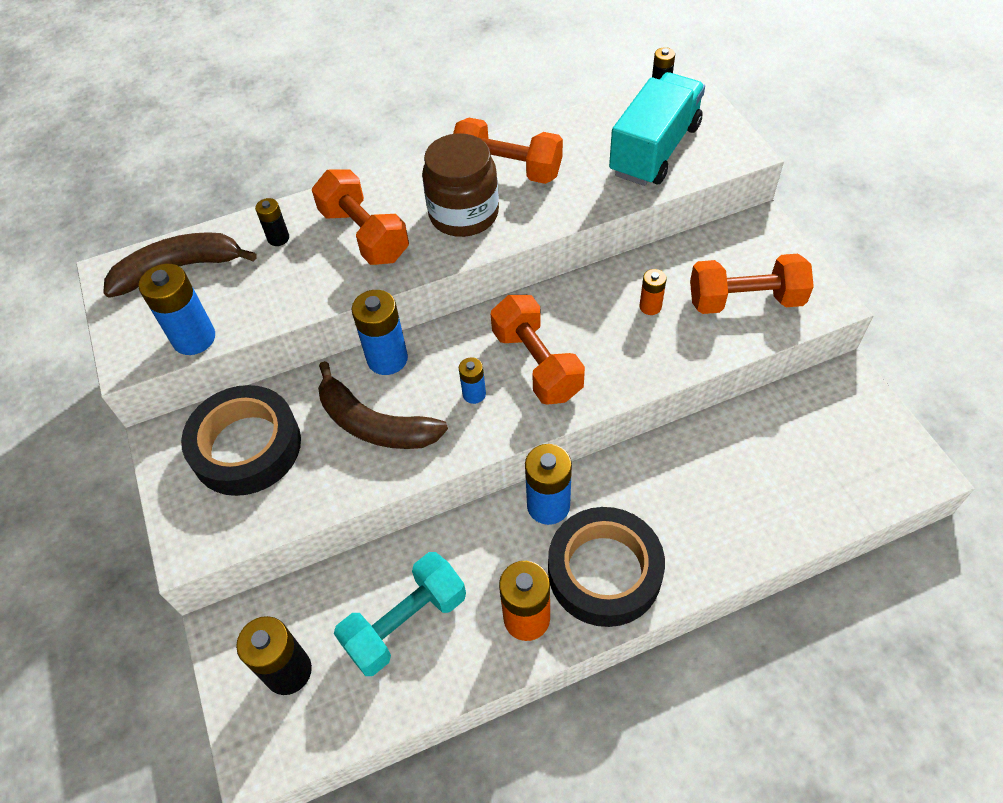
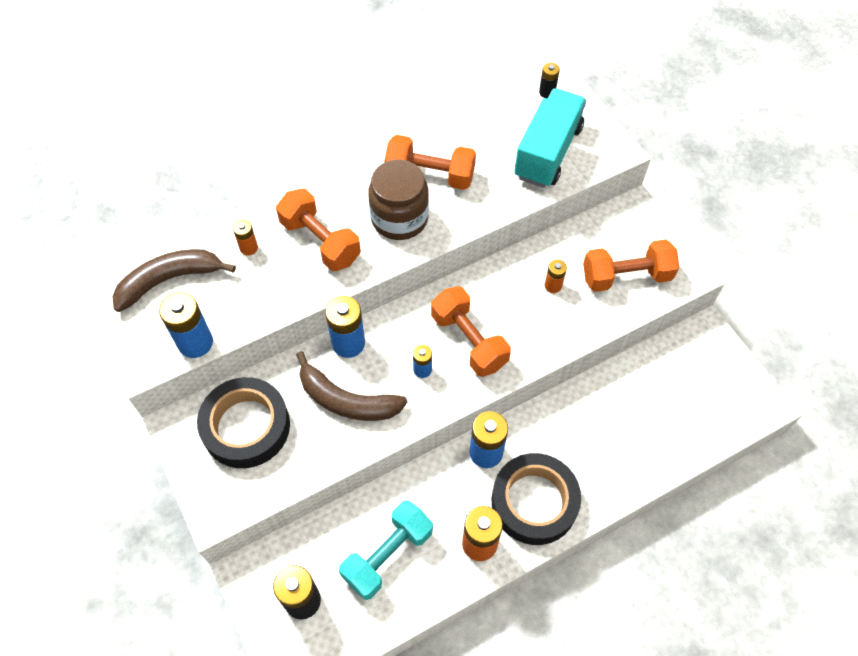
camera: 10 degrees left, 5 degrees up
(278, 238) = (249, 248): black battery -> orange battery

